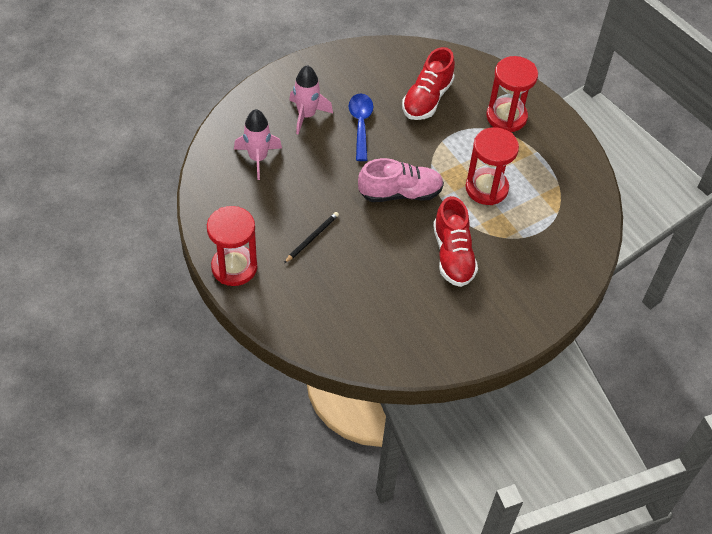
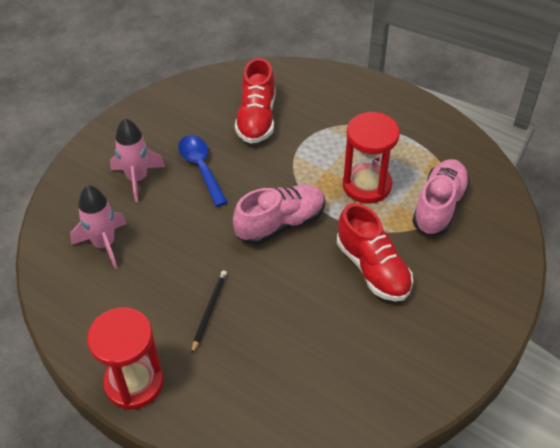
camera: 20 degrees left, 5 degrees down
(506, 117) = (345, 109): red hourglass -> none
(536, 227) = (439, 207): none -> pink shoe

